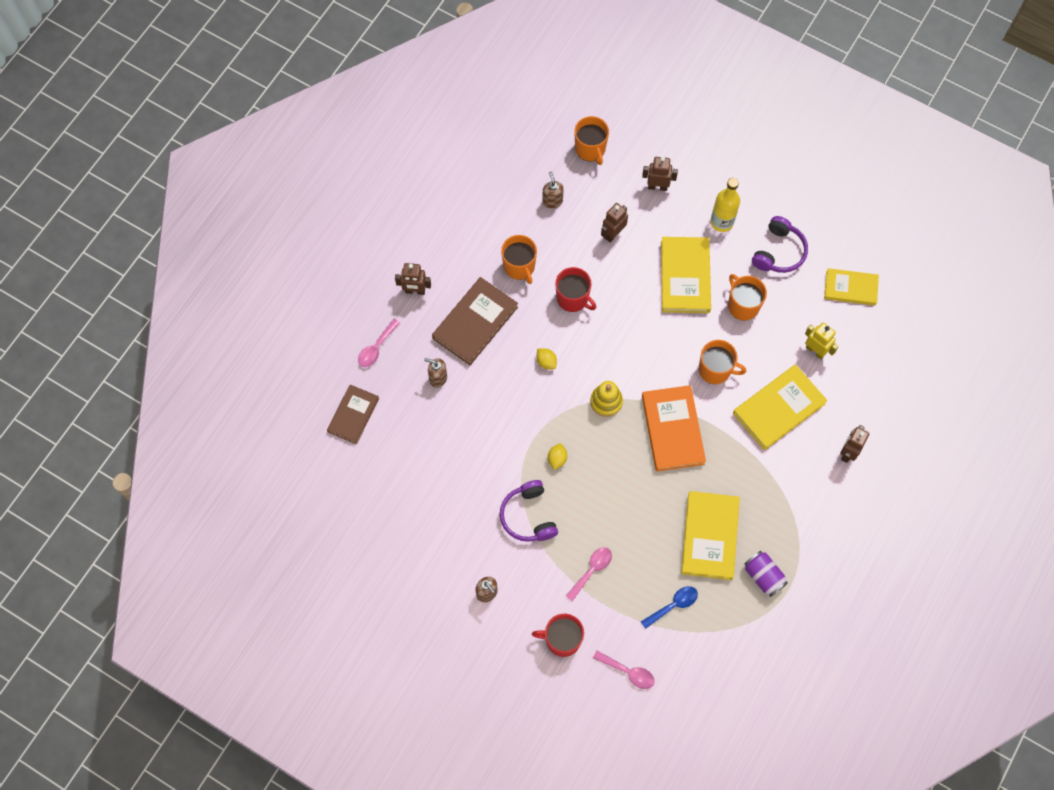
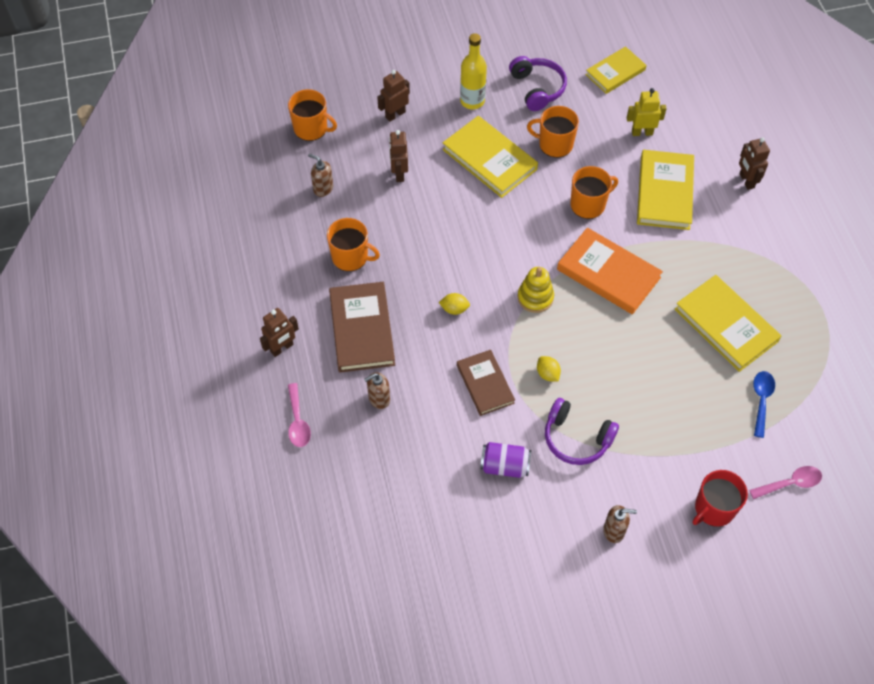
camera: 45 degrees left, 10 degrees down
(353, 415) = (338, 494): brown book -> brown book (485, 384)
(573, 298) = (421, 245): red mug -> none
(591, 570) = (672, 433): pink spoon -> none
(763, 576) = (796, 318): purple can -> purple can (504, 466)

